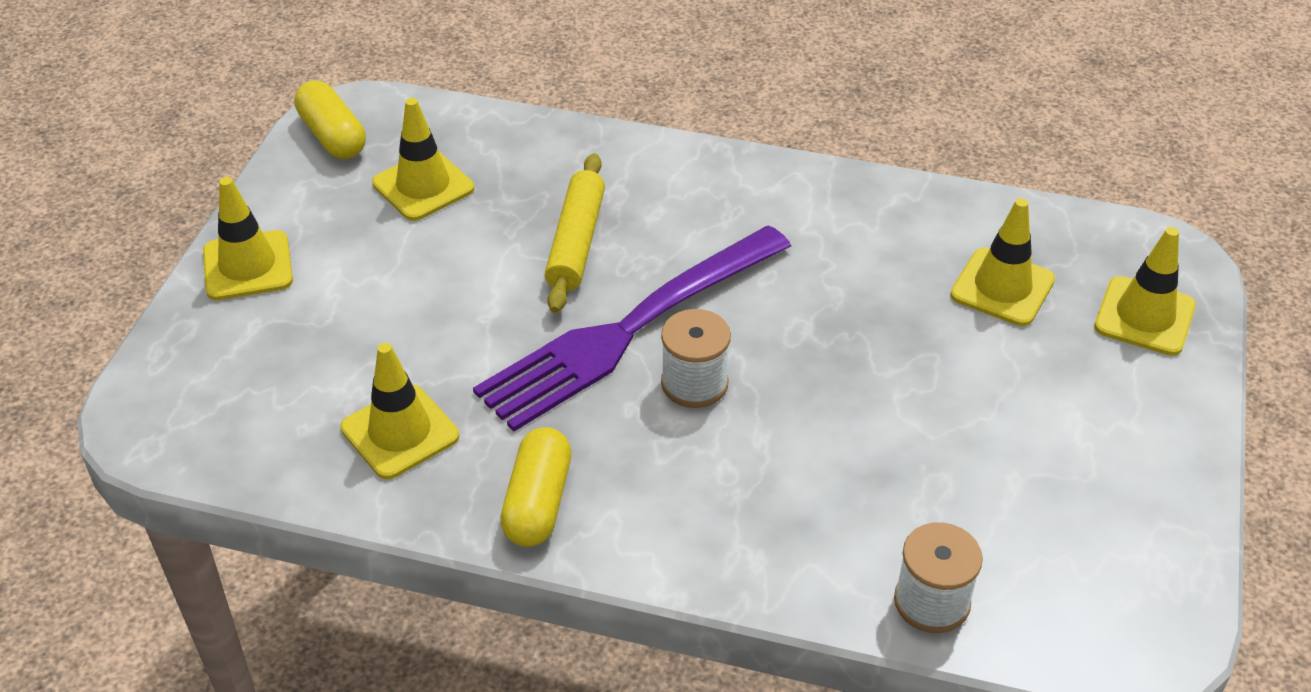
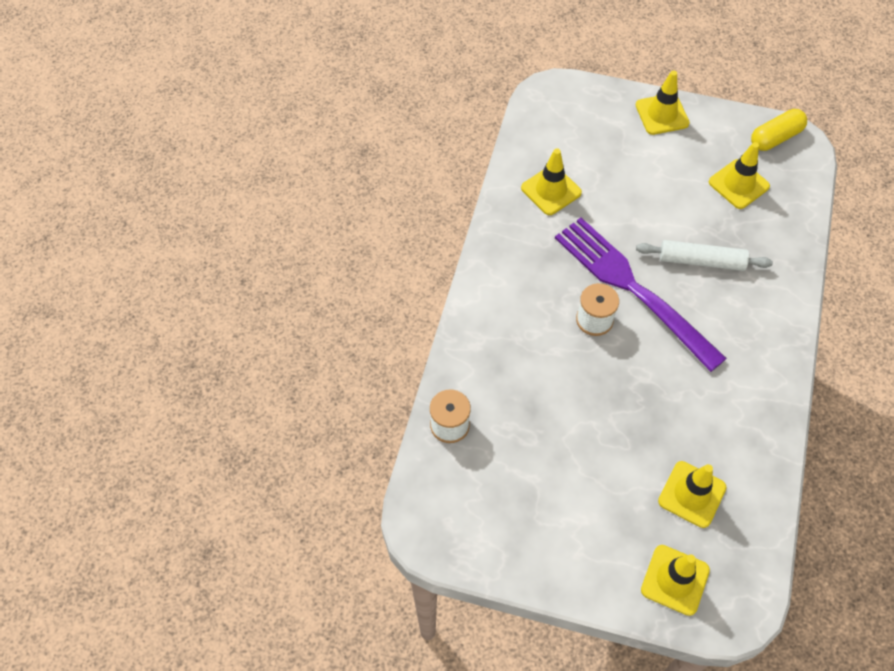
camera: 90 degrees right, 15 degrees up
(538, 502) = (509, 250): yellow capsule -> none
(576, 242) = (701, 261): yellow rolling pin -> white rolling pin

